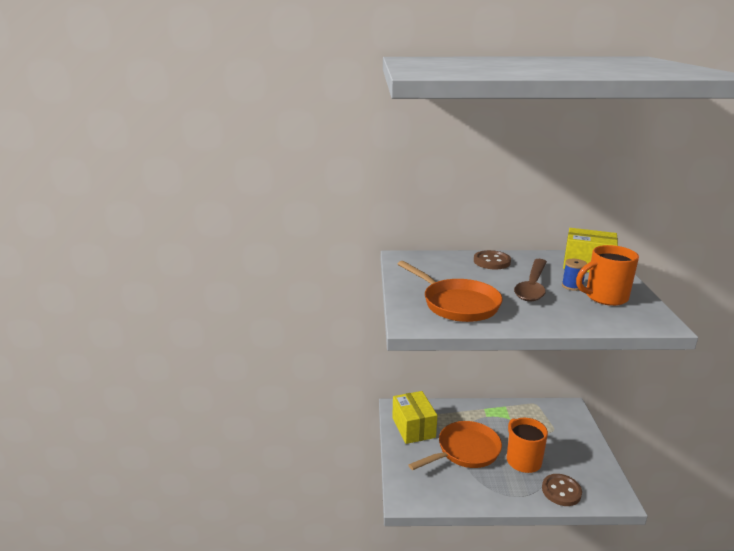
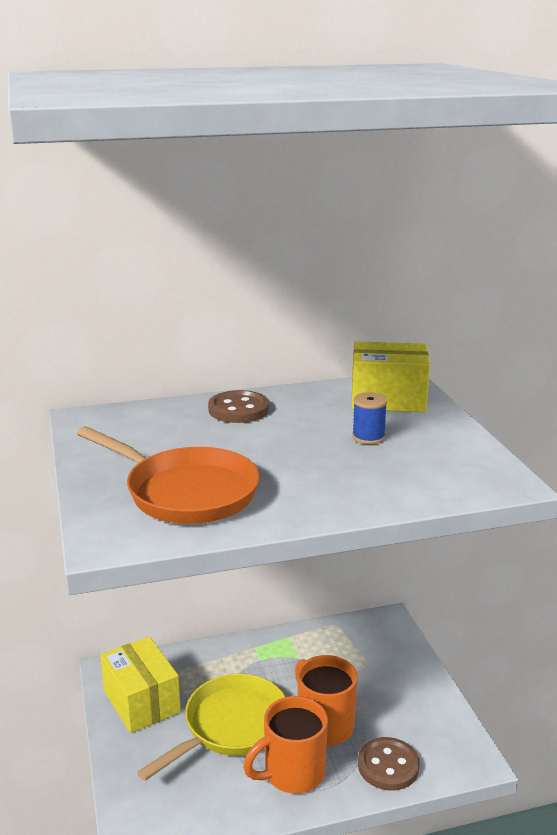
camera: 15 degrees left, 0 degrees up
(465, 451) = (231, 727): orange pan -> yellow pan
(532, 286) = (307, 445): brown spoon -> none
(605, 297) = (420, 450): orange mug -> orange mug (292, 773)

